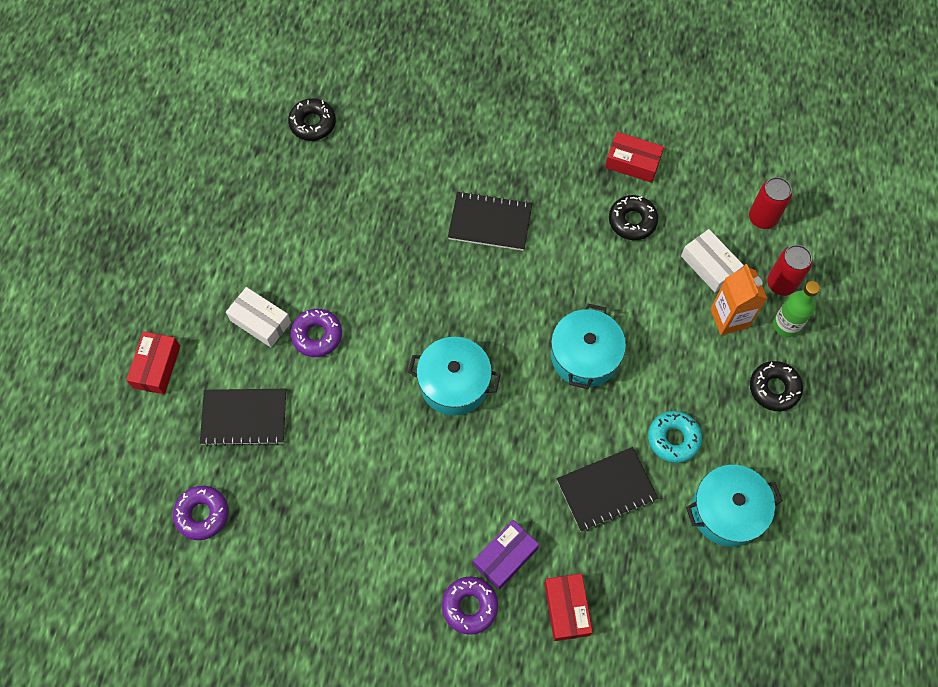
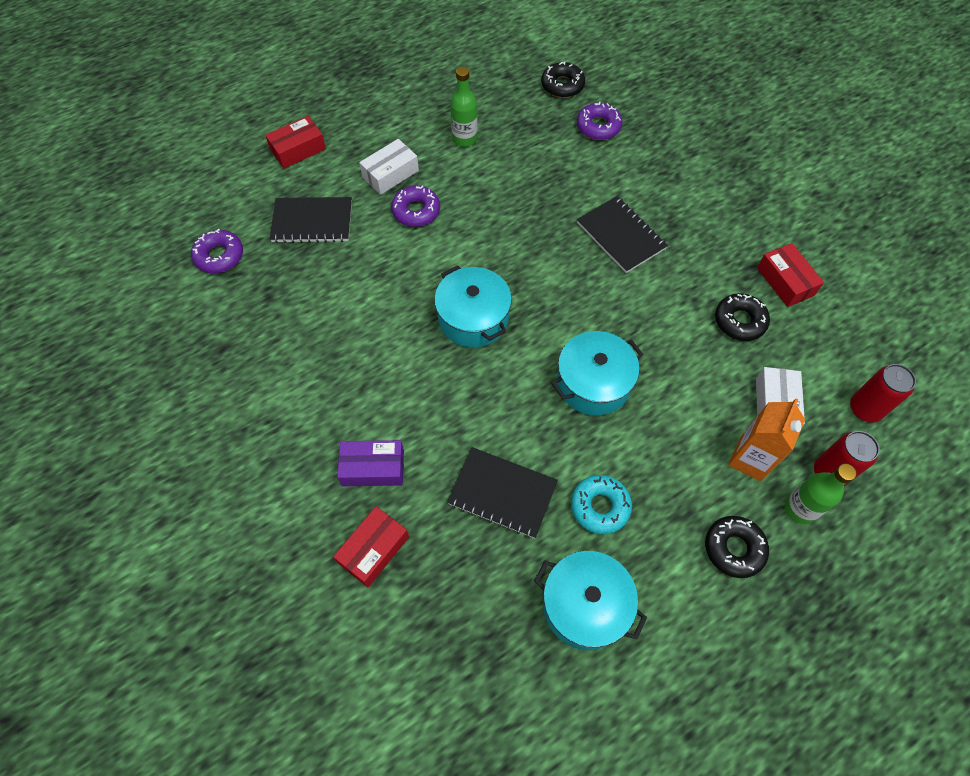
camera: 45 degrees right, 5 degrees down
(244, 418) = (312, 222): black notebook -> black notebook turned 45 degrees counterclockwise
(260, 321) = (390, 174): white box -> white box turned 60 degrees clockwise
(286, 239) = (464, 139): none -> green bottle
(470, 606) = (309, 477): purple donut -> purple donut (598, 127)

